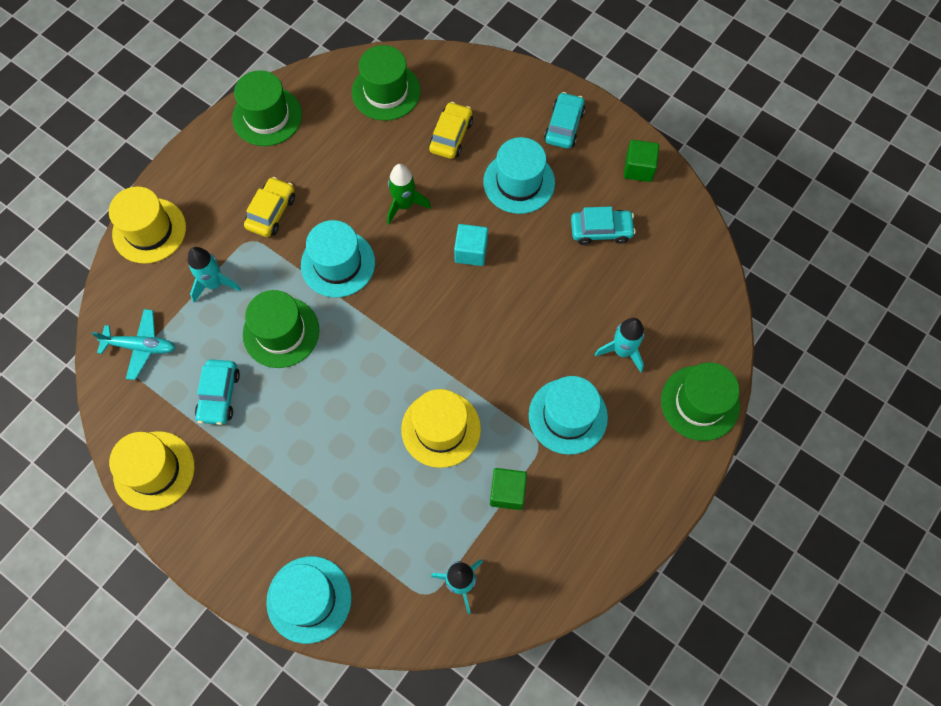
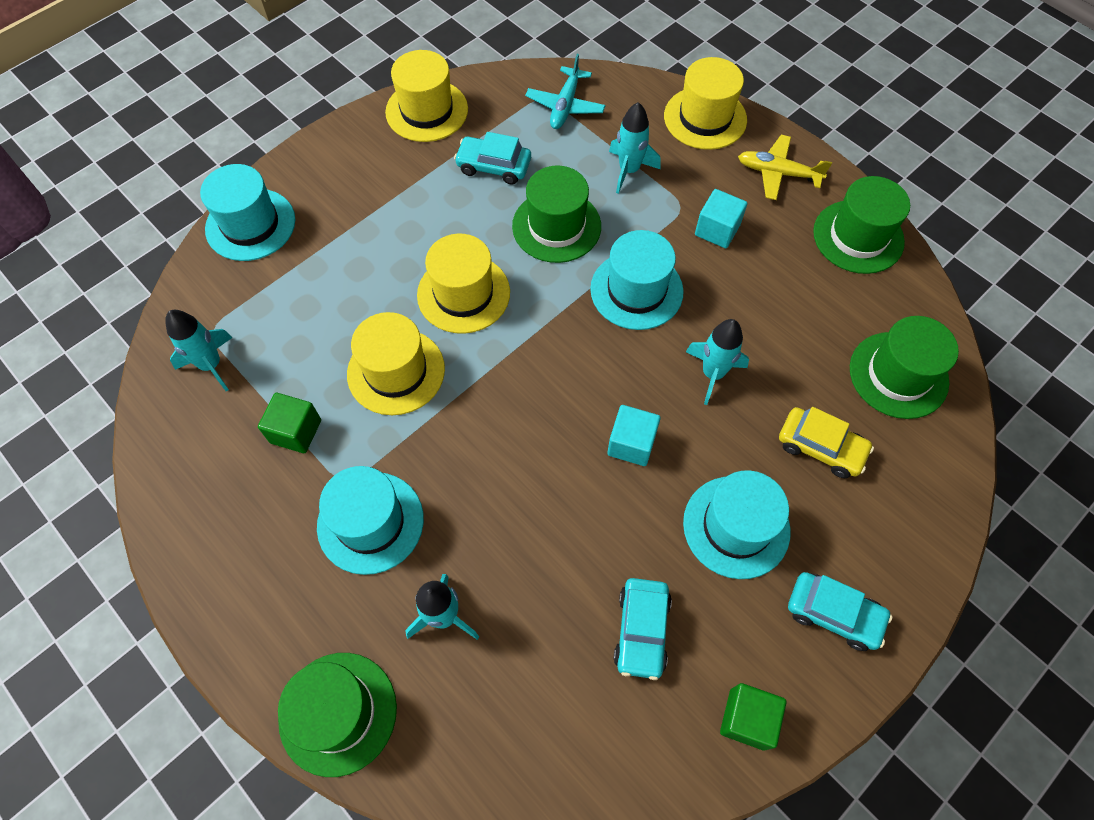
camera: 100 degrees right, 5 degrees down
(207, 173) = (777, 173): none -> yellow plane
(271, 212) = (717, 230): yellow car -> turquoise cube
(359, 393) = (463, 293): none -> yellow hat
(404, 205) = (712, 373): green rocket -> turquoise rocket

